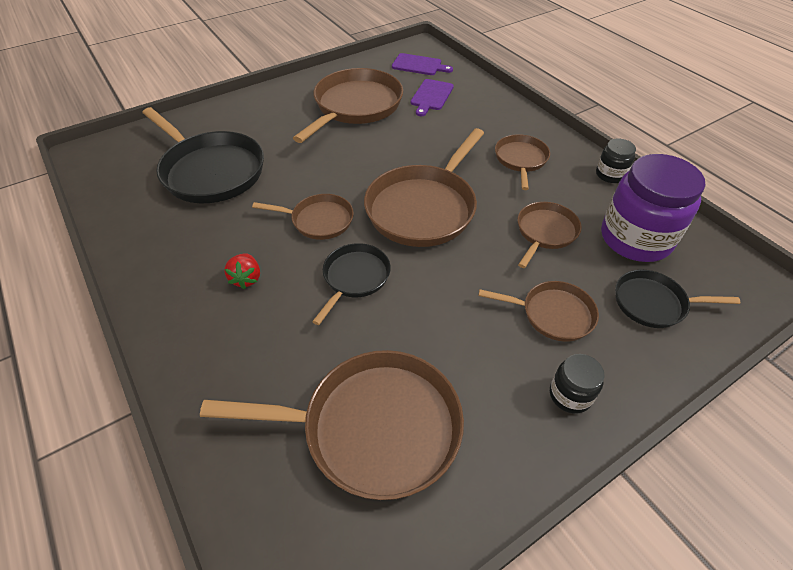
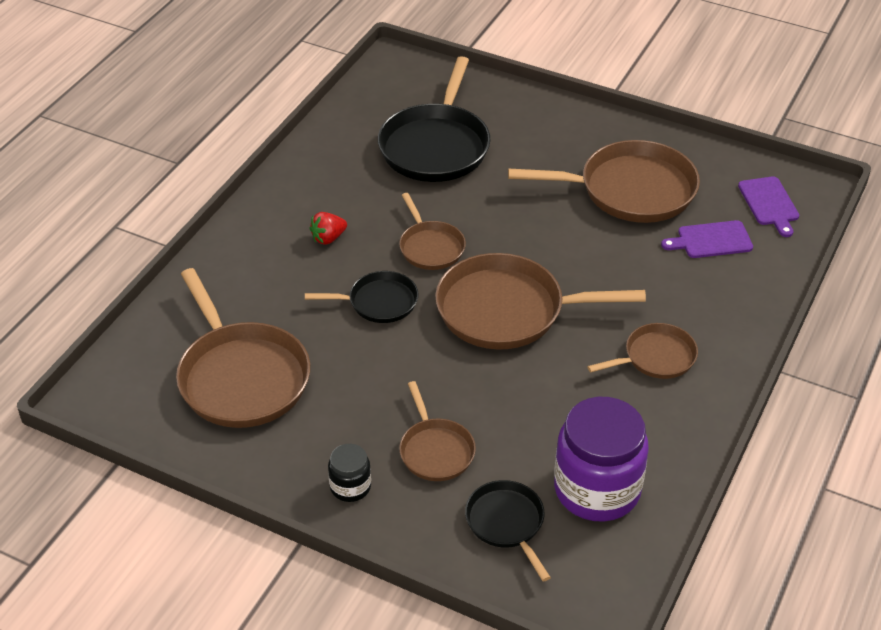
camera: 60 degrees right, 5 degrees down
(545, 232) = (547, 413): brown pan -> none
(610, 174) = (697, 442): black jar -> none

